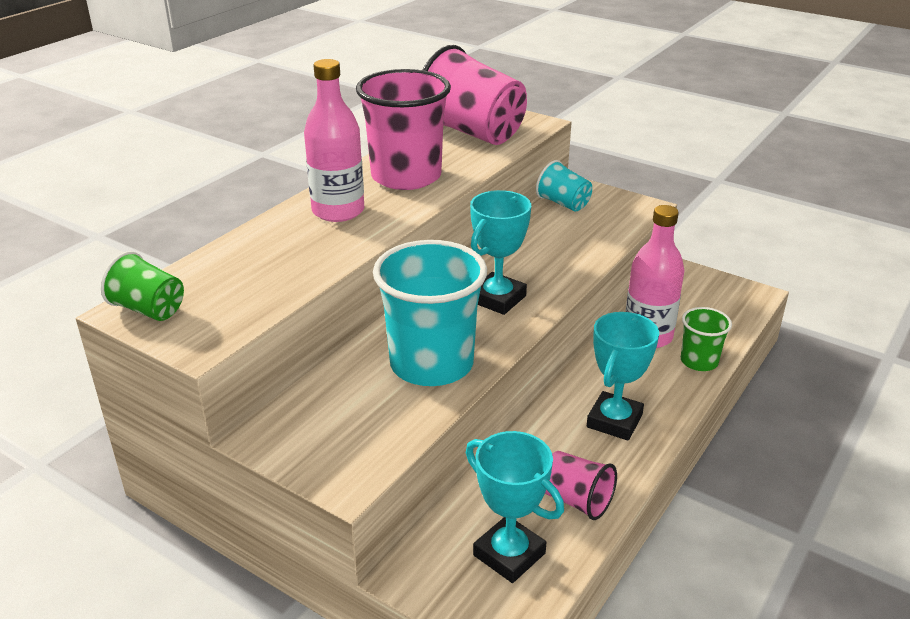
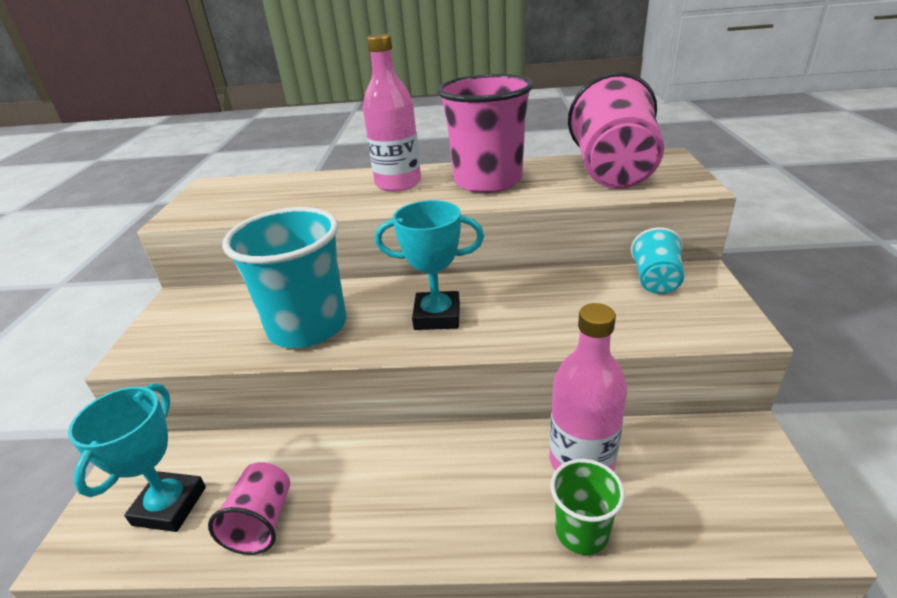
camera: 60 degrees right, 0 degrees up
(149, 310) = (212, 189): green cup -> none
(614, 421) = (405, 498): turquoise trophy -> none

